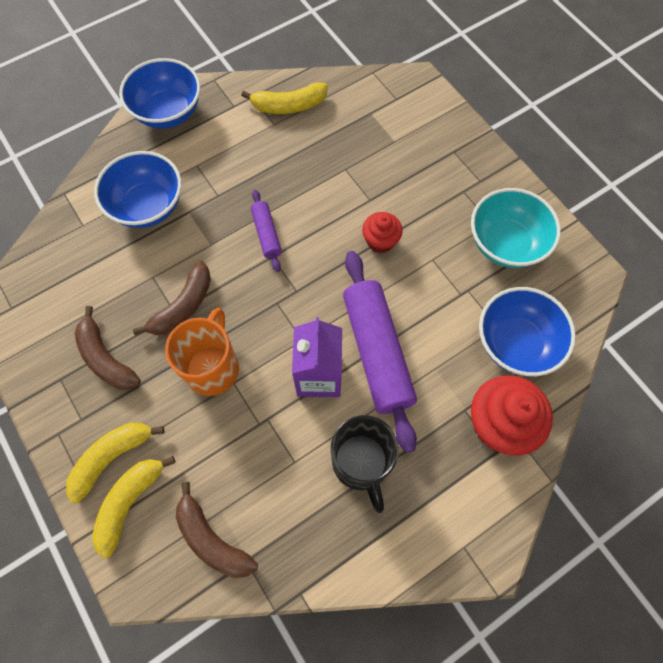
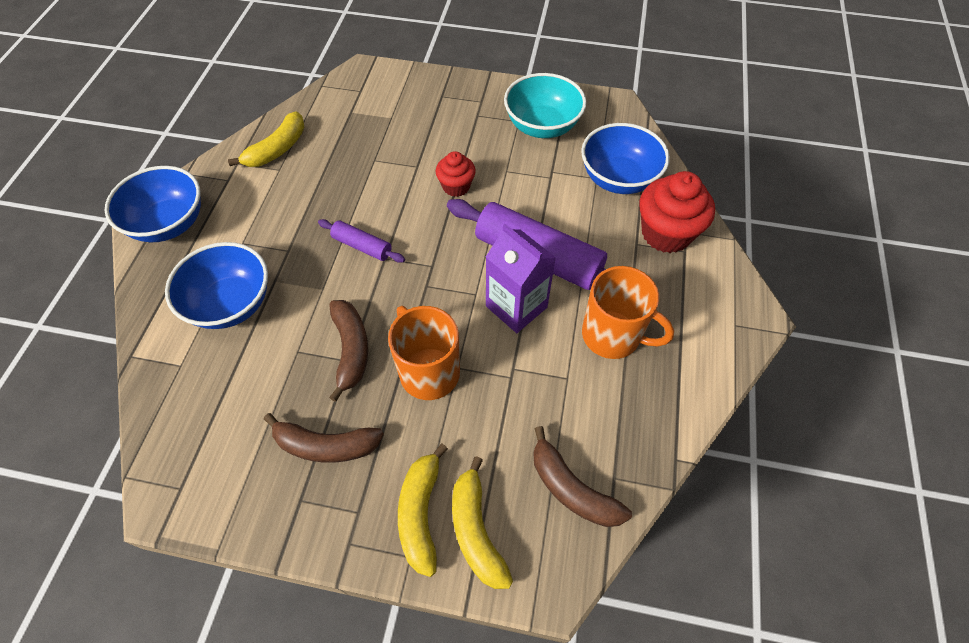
camera: 45 degrees left, 10 degrees down
(212, 539) = (572, 489): brown banana -> brown banana turned 45 degrees clockwise
(361, 463) = (612, 335): black mug -> orange mug

